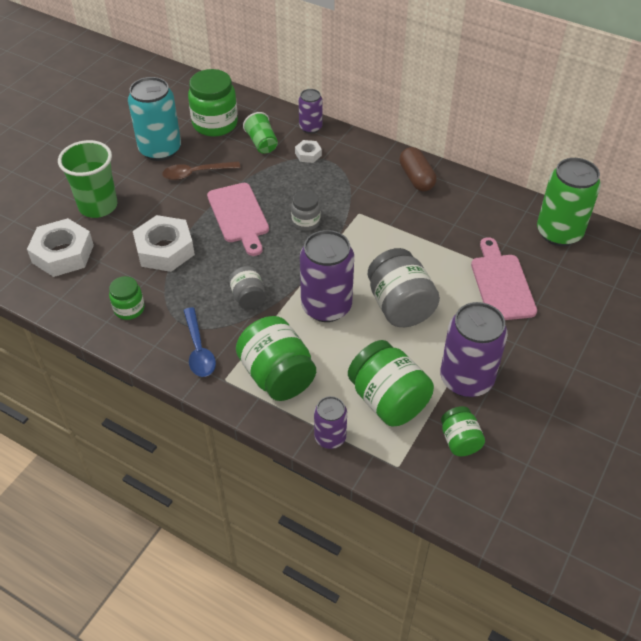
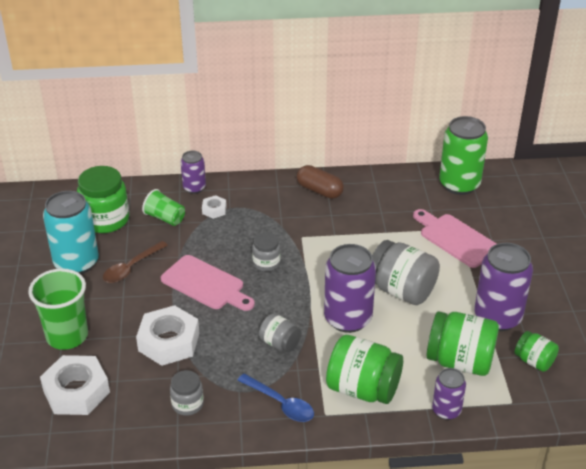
camera: 35 degrees left, 10 degrees down
(129, 309) = (187, 404): green jar -> grey jar

